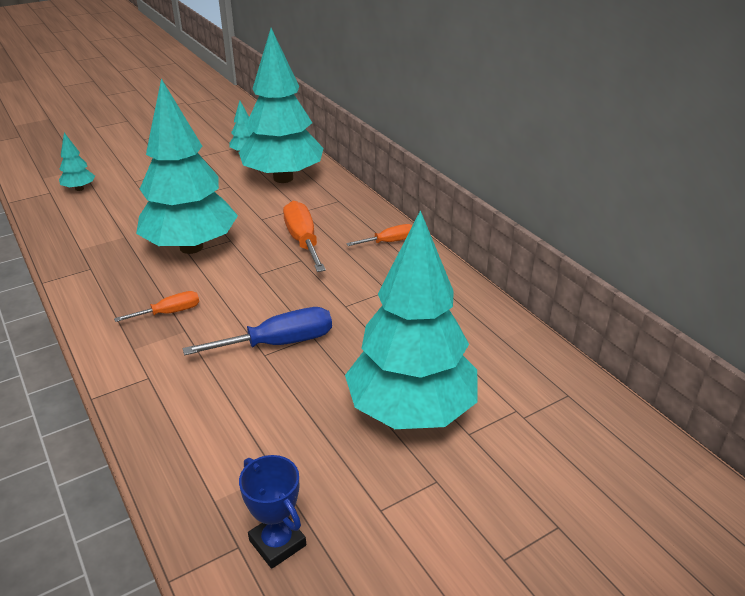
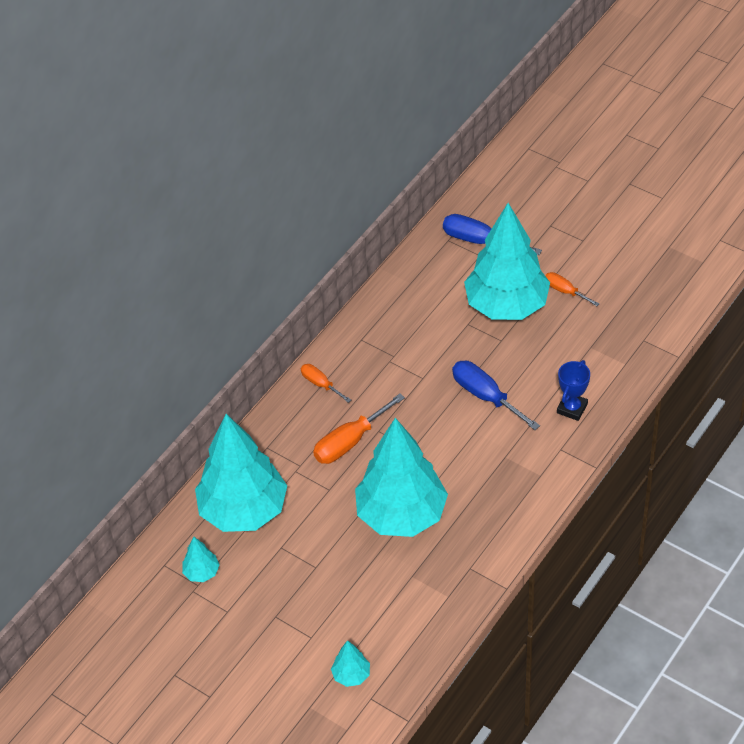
camera: 110 degrees left, 15 degrees up
(169, 312) = (491, 477): orange screwdriver -> orange screwdriver (565, 291)
(277, 543) = (631, 325): blue trophy -> blue trophy (572, 408)
(553, 426) = (479, 241): none -> blue screwdriver

